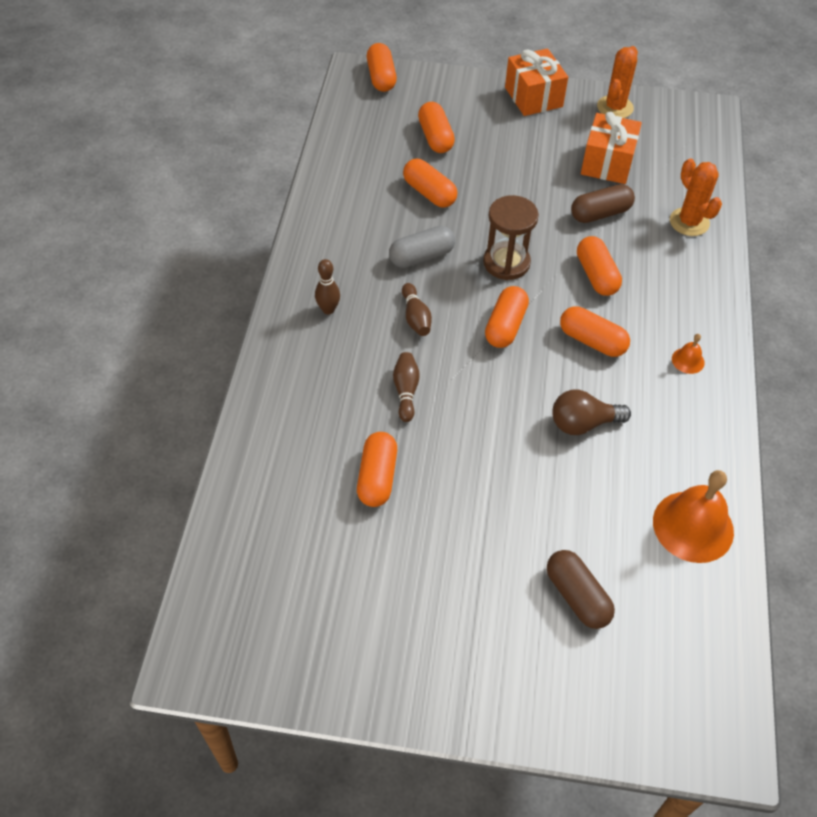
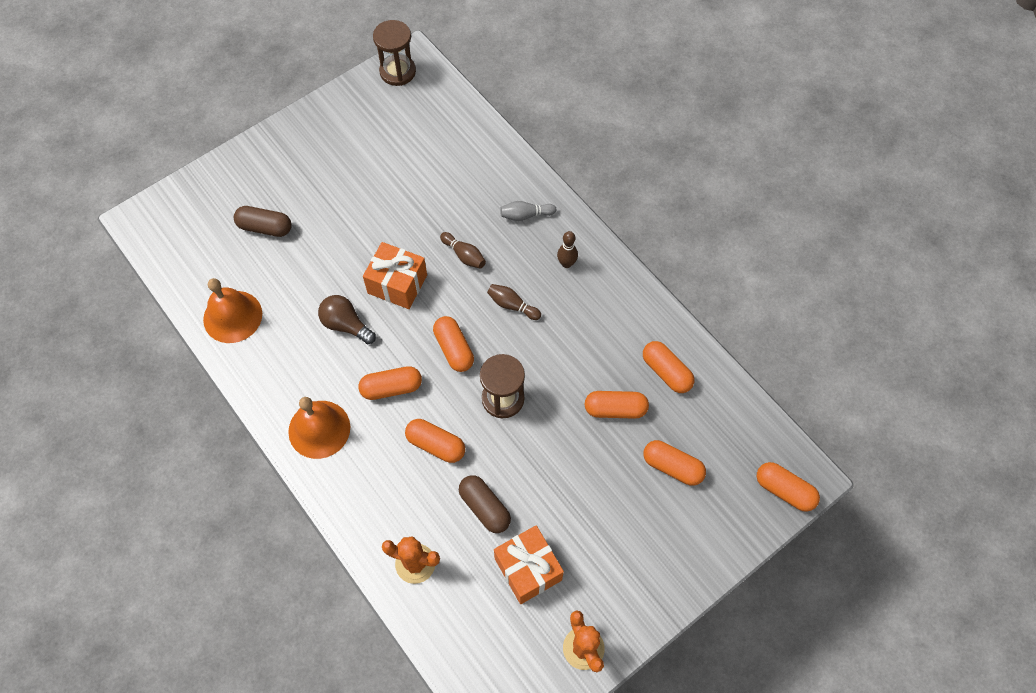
camera: 135 degrees right, 10 degrees up
(227, 661) = (397, 72): none -> brown hourglass
(307, 377) = (526, 215): none -> grey bowling pin
(377, 477) = (425, 197): orange capsule -> orange capsule (666, 372)
(421, 256) = (559, 352): grey capsule -> none
(533, 97) = (655, 591): orange gift -> orange gift (397, 284)
(583, 423) = (346, 325): brown light bulb -> brown light bulb turned 90 degrees counterclockwise
(600, 213) = (485, 507): brown capsule -> brown capsule turned 60 degrees counterclockwise
(688, 360) = (319, 429): orange bell -> orange bell, size x2.20

